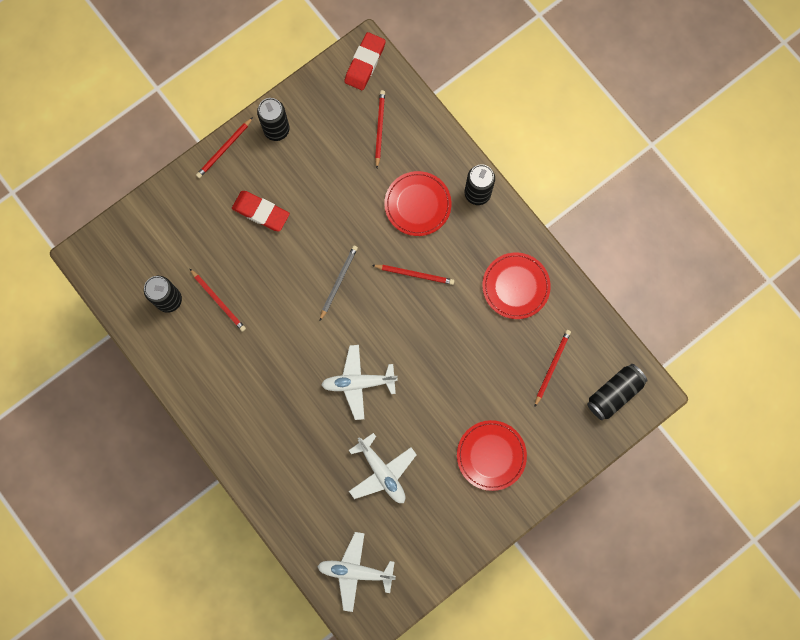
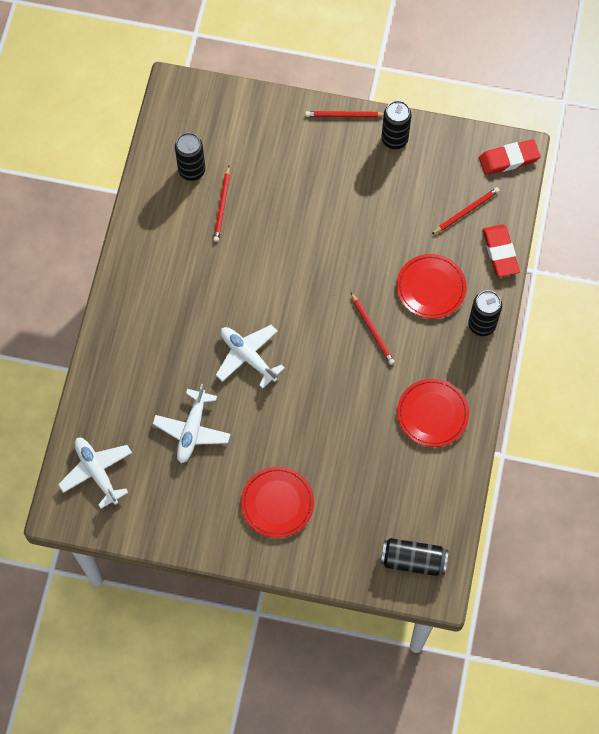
camera: 50 degrees right, 10 degrees down
(261, 212) = (319, 180): red eraser -> red eraser (500, 252)
(338, 282) = (315, 279): grey pencil -> none
(552, 367) = (391, 494): red pencil -> none

